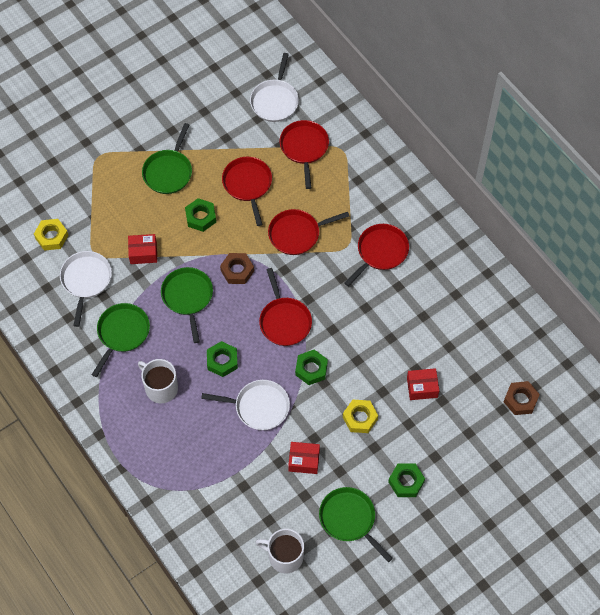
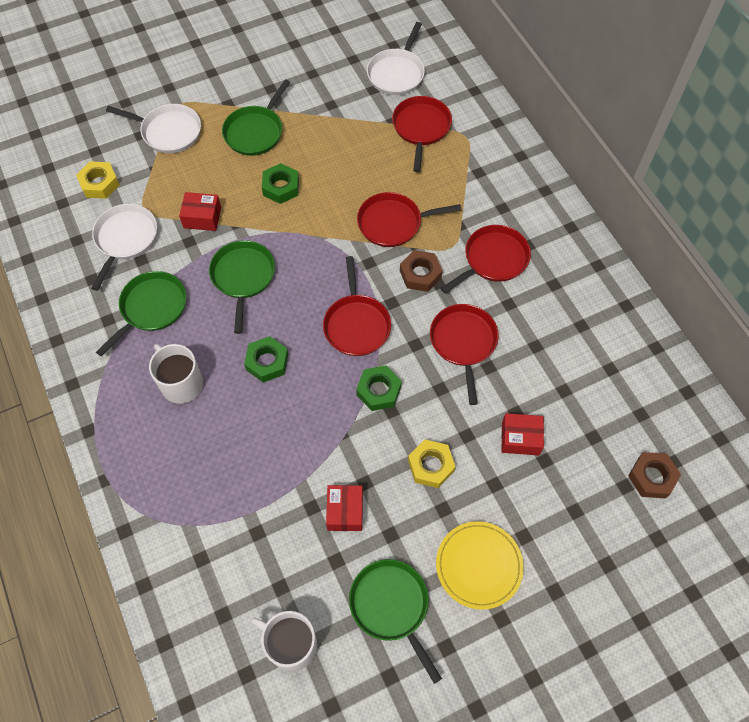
camera: 10 degrees right, 0 degrees up
(237, 271) = (311, 255): brown nut -> brown nut (420, 274)
(248, 184) = (345, 159): red pan -> red pan (463, 342)
(259, 407) = (301, 429): white pan -> white pan (168, 132)
(304, 461) = (345, 511): red box -> red box turned 75 degrees clockwise
(406, 482) = (479, 565): green nut -> yellow plate

